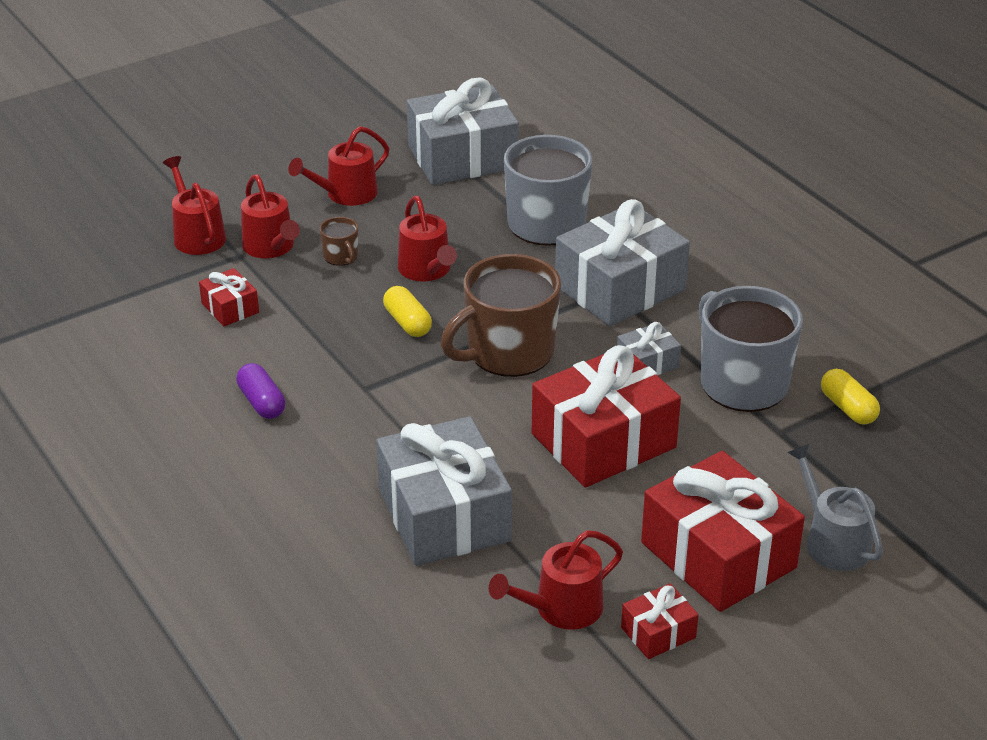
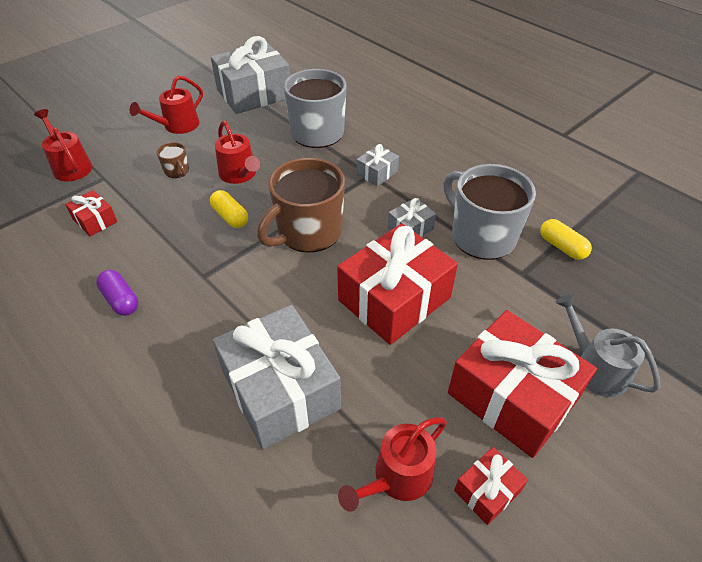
camera: 10 degrees left, 10 degrees up
(271, 247) = (125, 169): red watering can -> none
(620, 288) = (377, 173): grey gift -> grey gift, size x0.46

